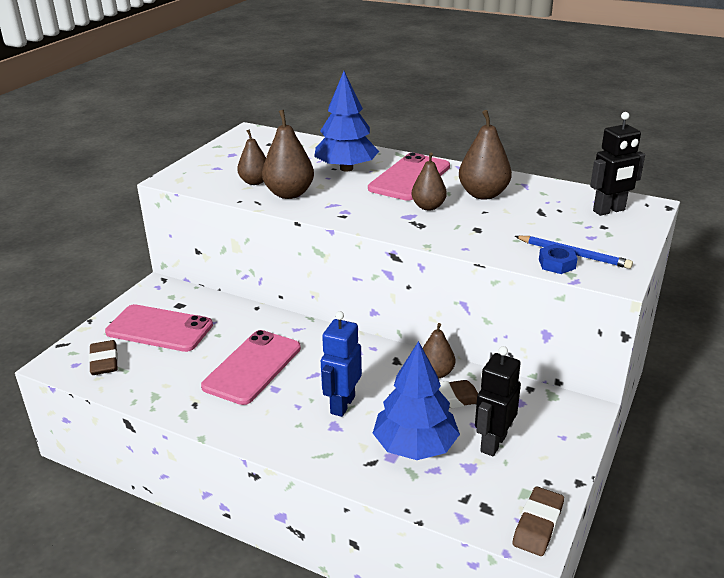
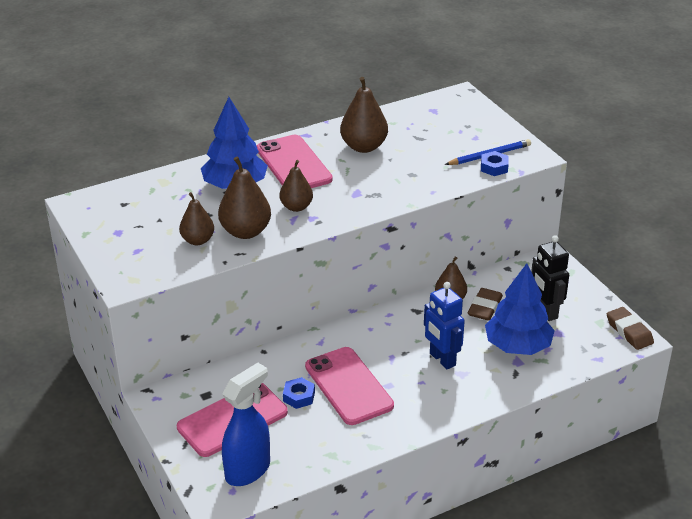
camera: 55 degrees left, 5 degrees up
(104, 361) = (248, 470): brown eraser -> blue spray bottle
(215, 347) = (299, 396): none -> blue nut
(428, 207) = (353, 178): brown pear -> brown pear (296, 207)
(609, 211) = (450, 112): black robot -> none

